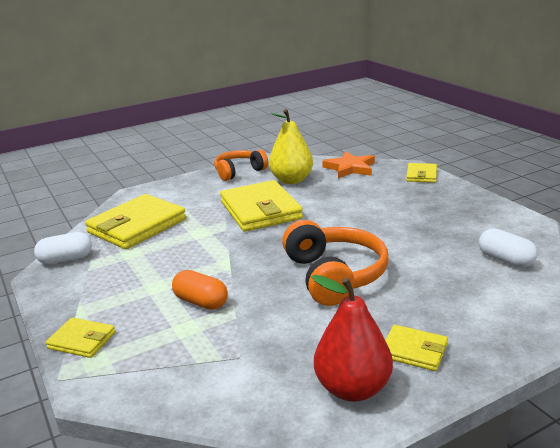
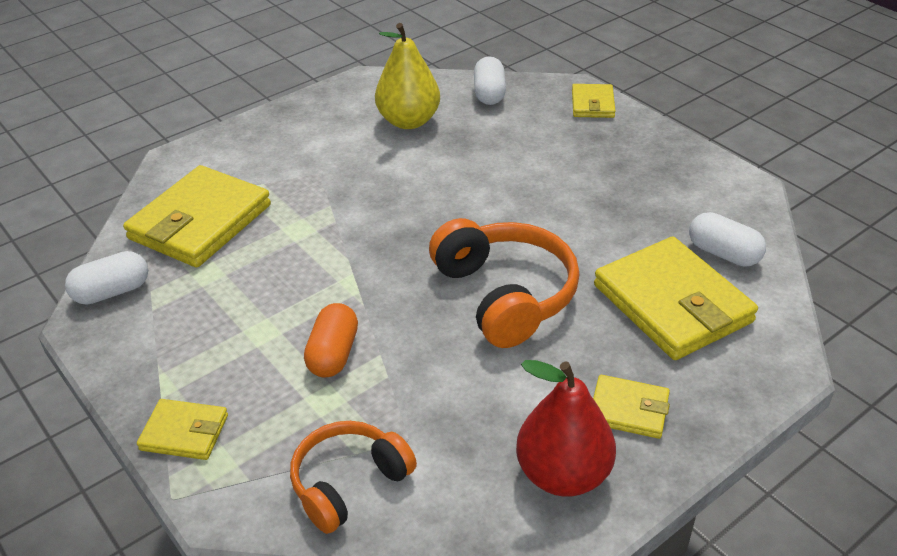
camera: 10 degrees left, 15 degrees up
(201, 302) = (333, 354): orange capsule -> orange capsule turned 75 degrees clockwise
(239, 172) = (326, 107): orange headphones -> orange headphones (349, 483)
(260, 210) = (376, 182): yellow wallet -> yellow wallet (672, 303)
(350, 168) = (489, 93): orange star -> white capsule

